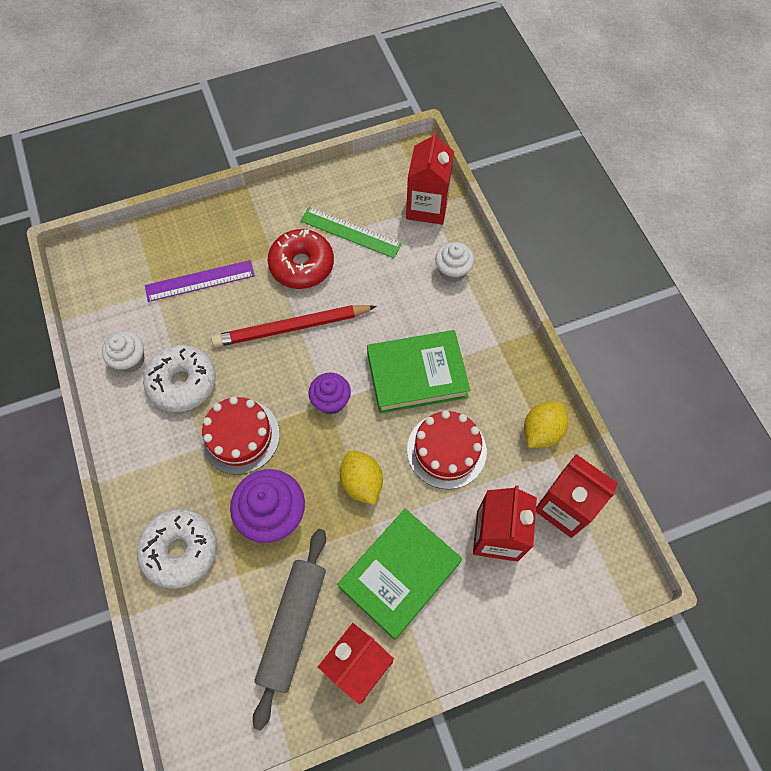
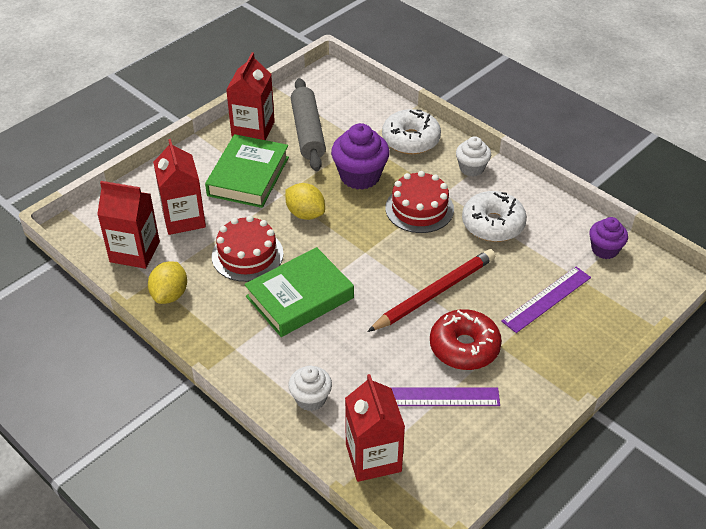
camera: 155 degrees right, 20 degrees down
(130, 360) = (548, 224): white cupcake -> white cupcake (471, 168)
(331, 401) = (363, 254): purple cupcake -> purple cupcake (604, 249)
(350, 232) = (438, 397): green ruler -> purple ruler

